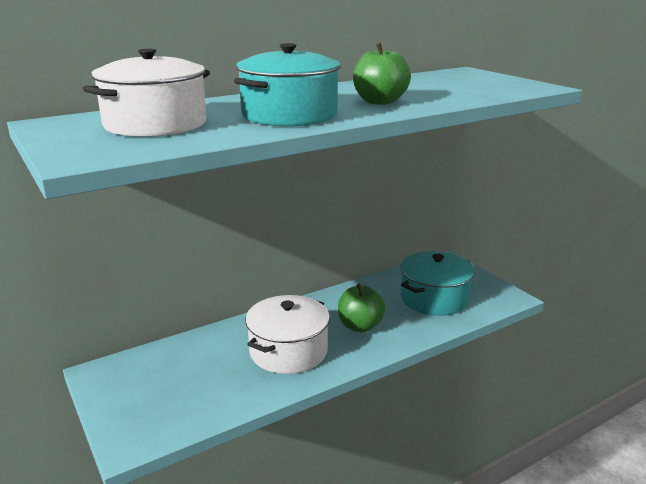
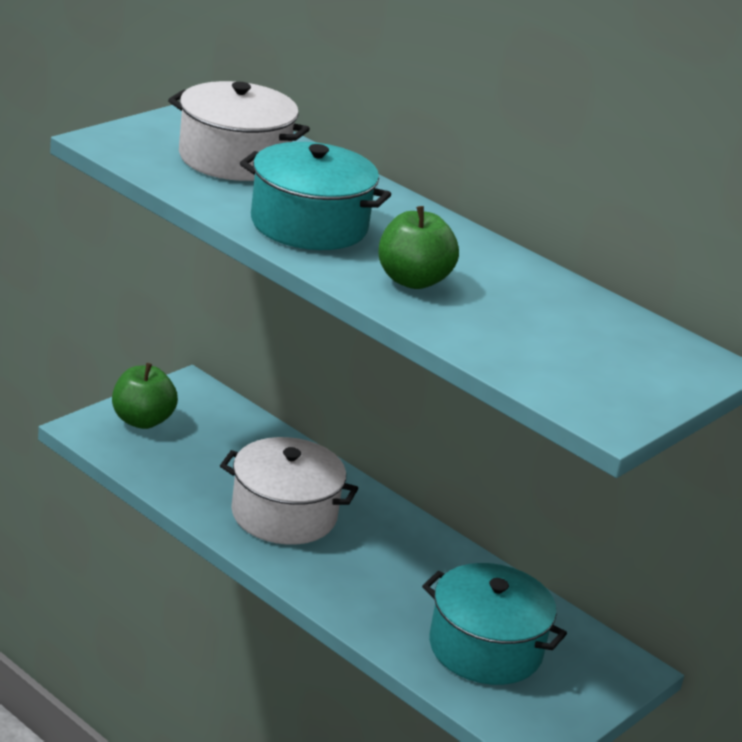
camera: 70 degrees right, 5 degrees up
(360, 326) = (369, 573): green apple -> green apple (142, 420)

